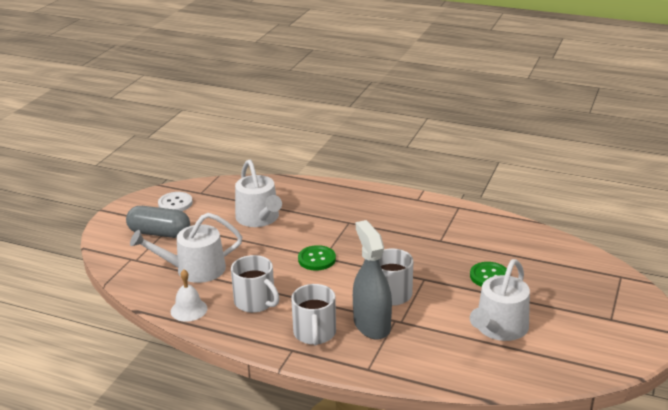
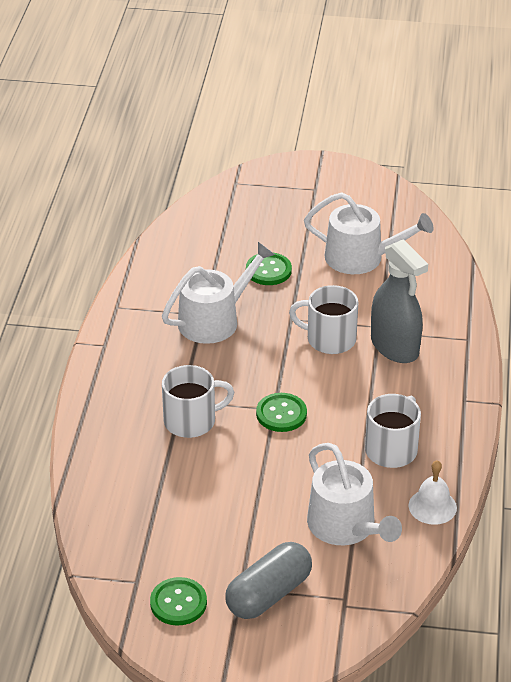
camera: 105 degrees left, 10 degrees up
(159, 233) = (269, 594): grey capsule -> grey capsule turned 45 degrees clockwise
(175, 203) = (178, 603): white button -> green button
(259, 218) = (196, 492): white watering can -> white watering can (214, 320)
(314, 333) = (429, 388): white mug -> white mug (191, 421)
(371, 325) = (394, 347): grey spray bottle -> grey spray bottle turned 90 degrees counterclockwise

